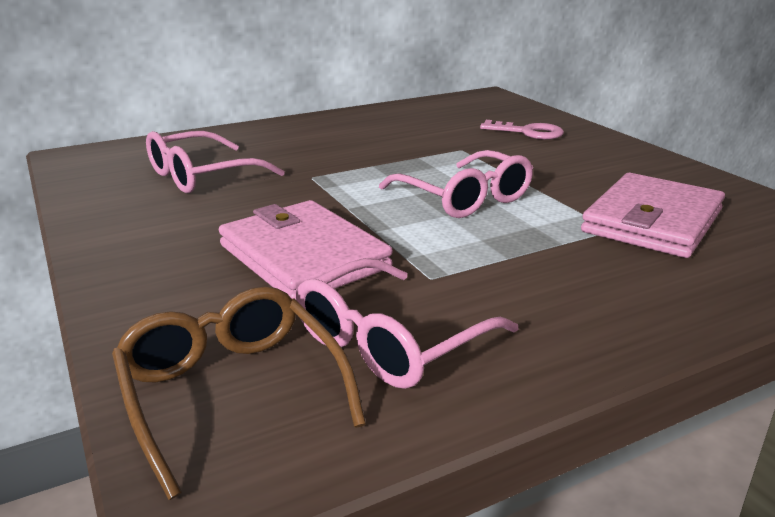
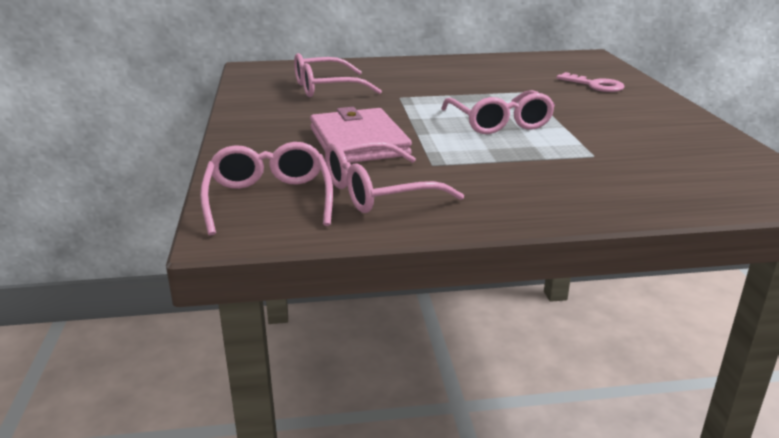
camera: 20 degrees right, 0 degrees up
(232, 392) = (269, 199): brown glasses -> pink glasses
(652, 221) = (633, 155): pink wallet -> none

